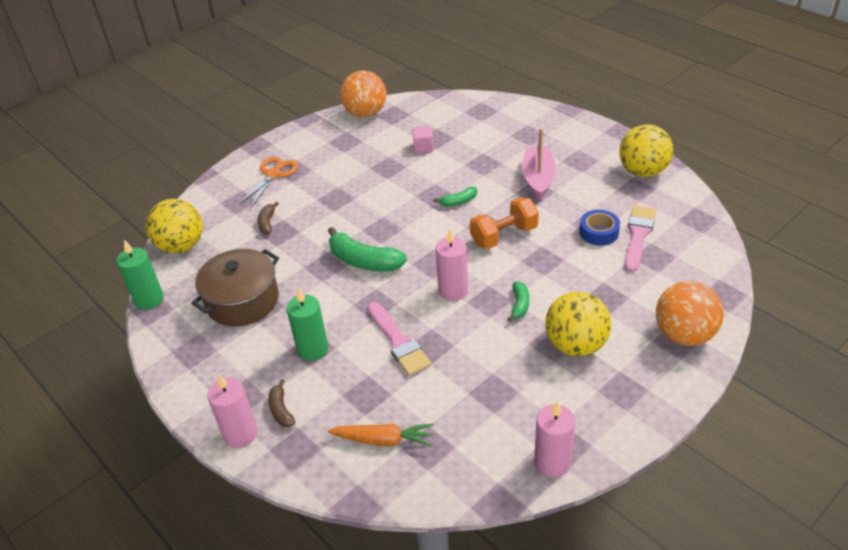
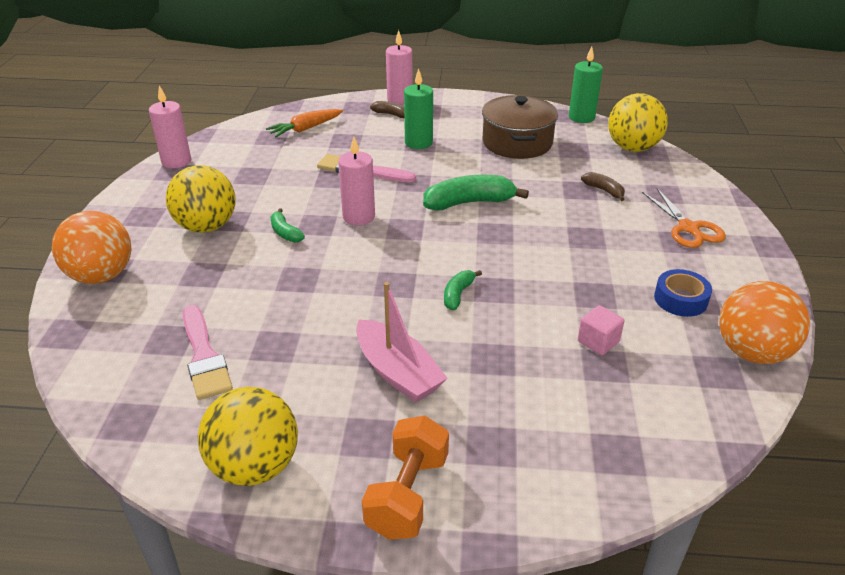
camera: 135 degrees right, 5 degrees down
(504, 236) = (364, 282): orange dumbbell -> orange dumbbell (407, 494)
(599, 232) = (257, 337): blue tape -> blue tape (680, 299)

